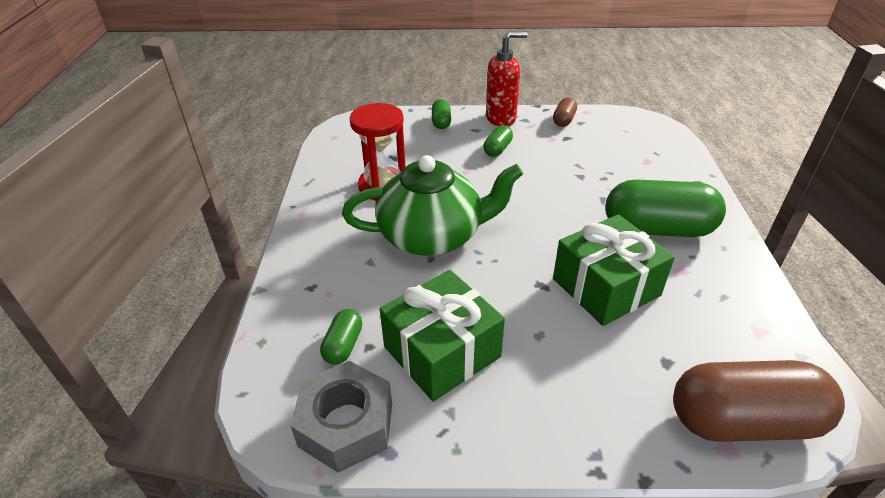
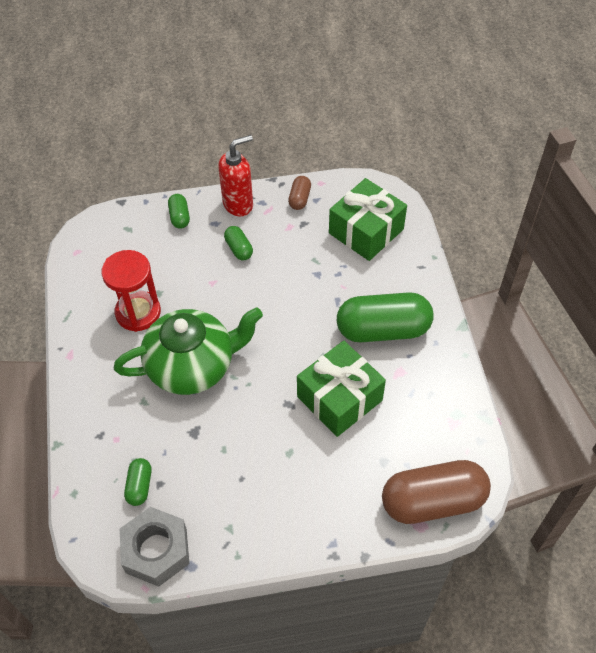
camera: 10 degrees left, 15 degrees up
(442, 351) = (216, 479): green gift -> green gift (366, 231)
(497, 149) = (239, 249): green capsule -> green capsule turned 45 degrees counterclockwise

